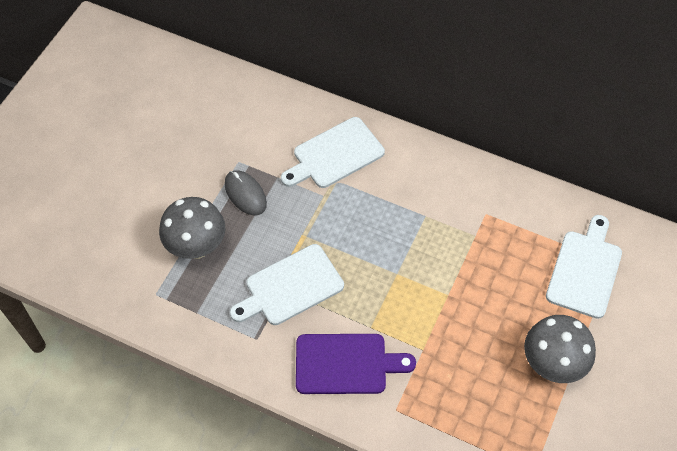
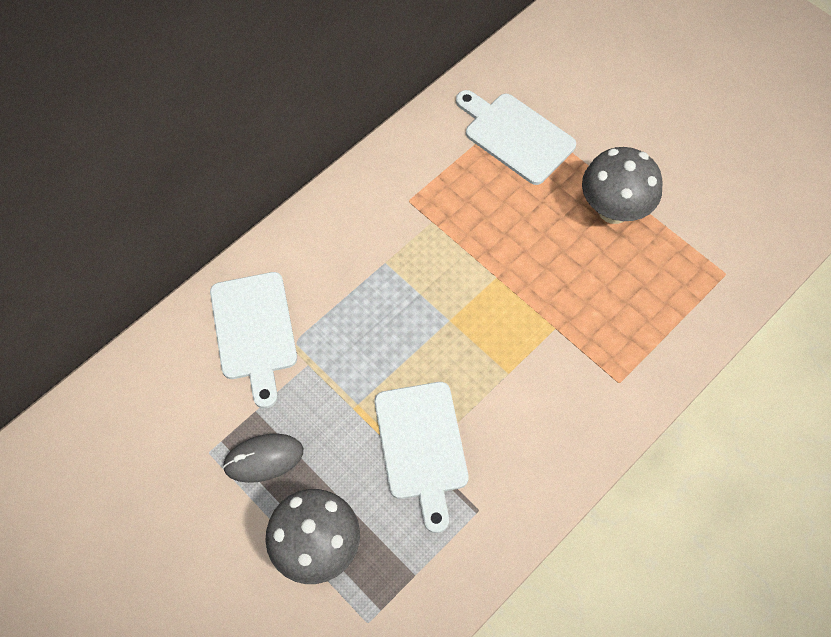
camera: 70 degrees left, 5 degrees up
(346, 364) = (546, 417): purple cutting board -> none

